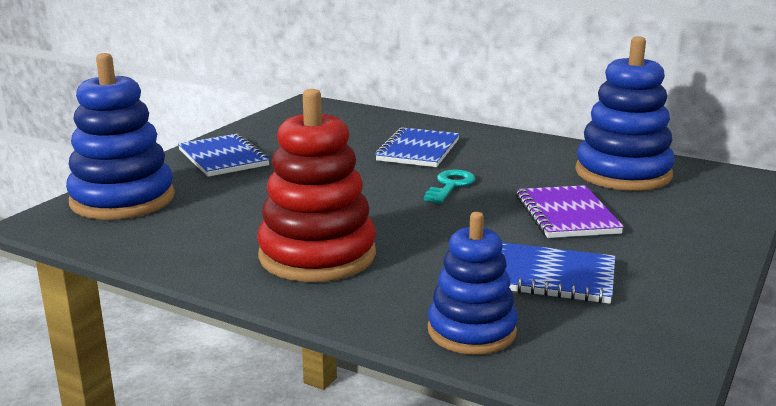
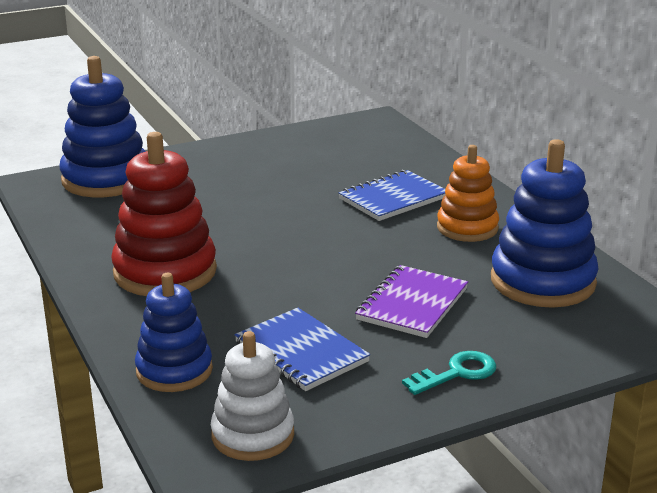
camera: 35 degrees right, 5 degrees up
(223, 158) = (225, 160): blue notebook -> none
(450, 185) = (362, 243): turquoise key -> turquoise key (457, 373)
(508, 155) = (467, 228): none -> orange stacking toy
(633, 355) = (253, 435): none -> white stacking toy

